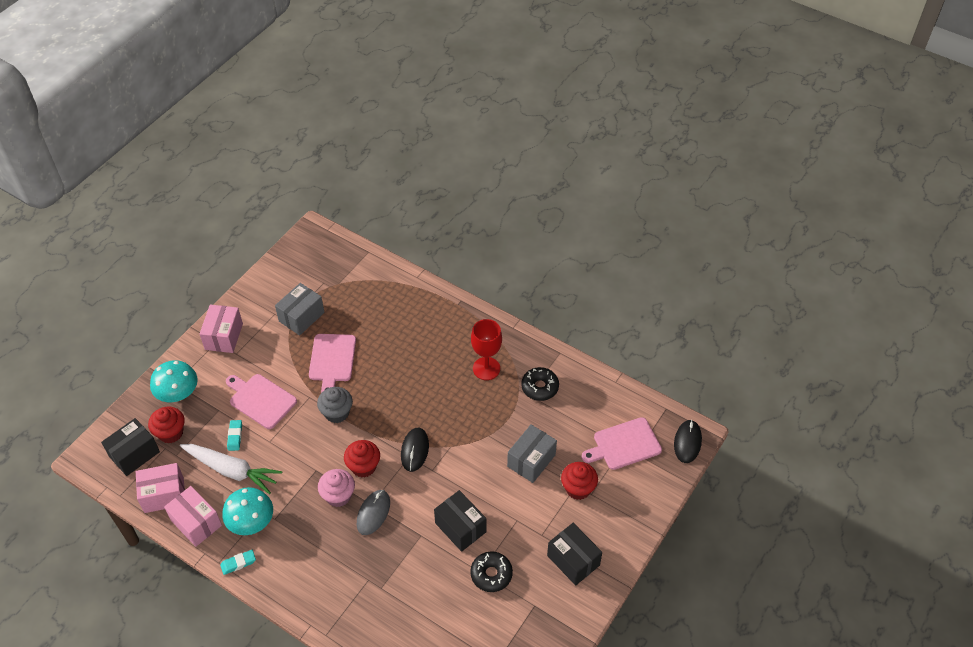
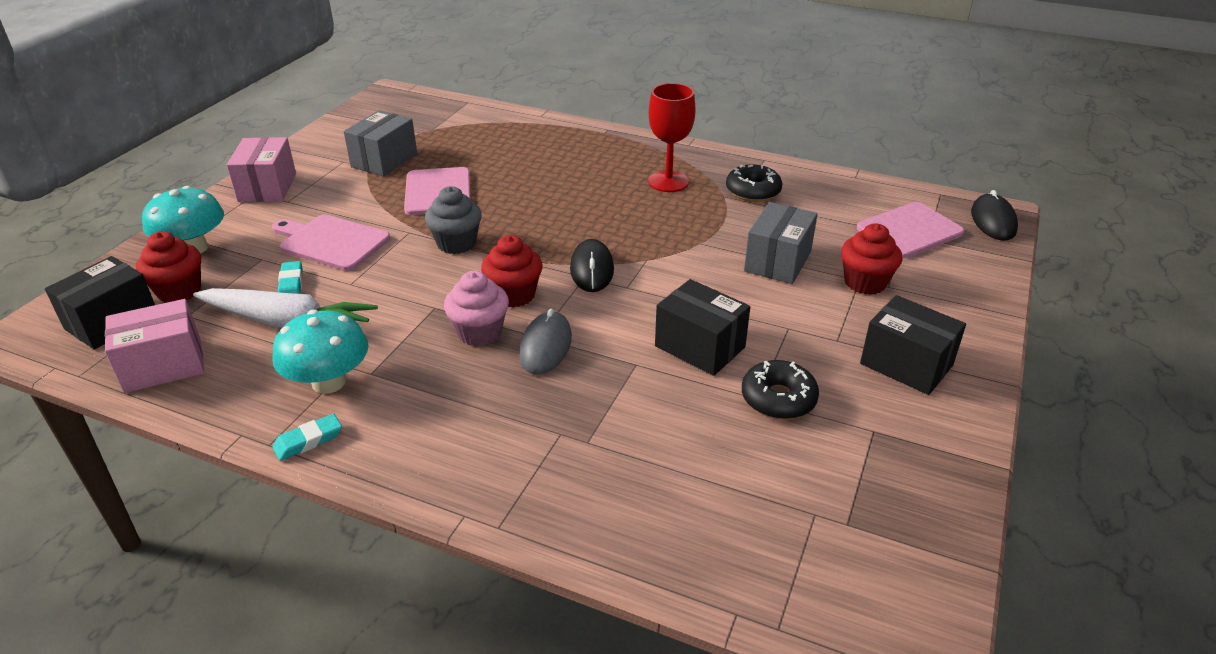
camera: 10 degrees left, 15 degrees down
(196, 523) = (224, 395): pink box -> none

